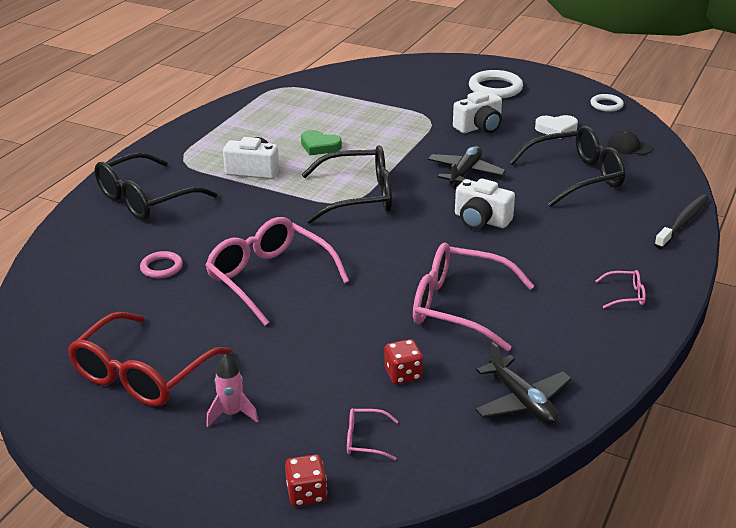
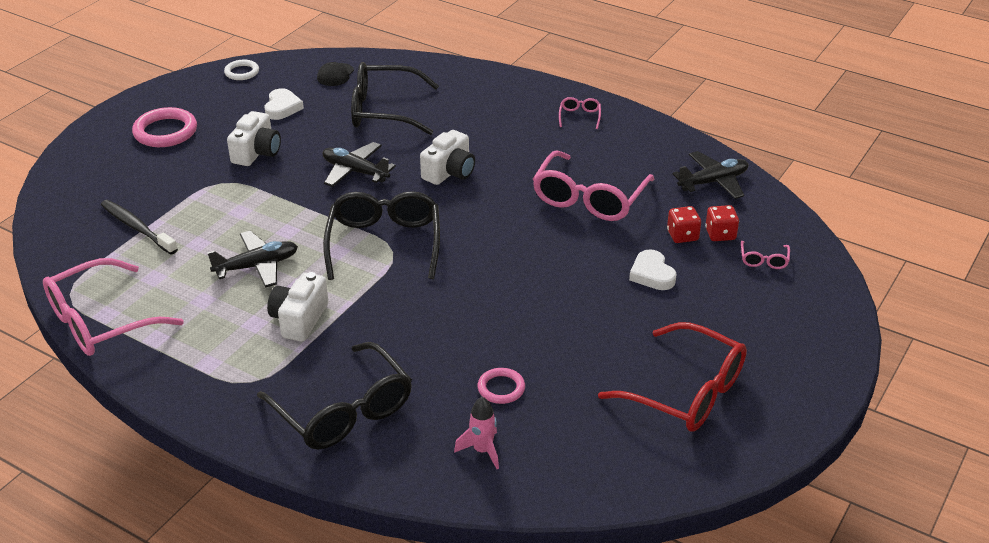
camera: 85 degrees left, 5 degrees up
(232, 414) = (739, 332): pink rocket -> pink rocket (482, 450)
(269, 278) = (531, 308): pink glasses -> pink glasses (100, 322)
(306, 493) = (826, 292): red dice -> red dice (720, 234)
(319, 146) = (257, 266): green heart -> black plane
(329, 351) = (652, 274): none -> white heart
(479, 127) = (256, 152): white camera -> white camera turned 45 degrees clockwise
(495, 88) = (165, 131): white ring -> pink ring
(576, 177) = (383, 111): black glasses -> black glasses turned 75 degrees counterclockwise
(683, 222) = (476, 72): black toothbrush -> black toothbrush (137, 228)

